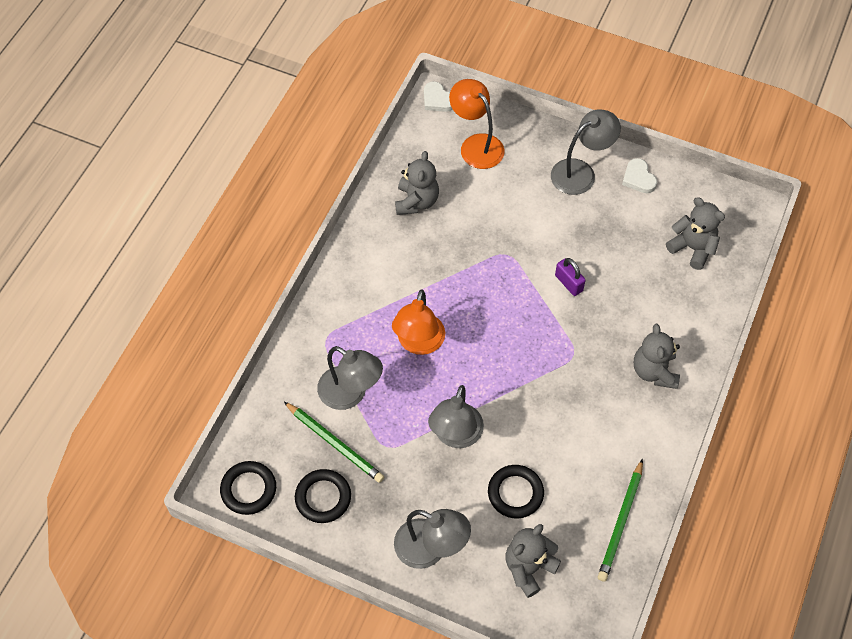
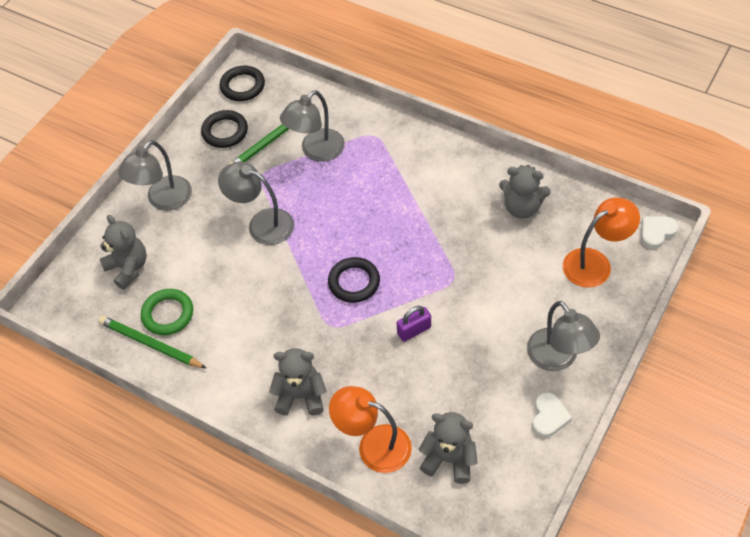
camera: 100 degrees right, 5 degrees down
(419, 343) = (360, 202): orange lamp -> orange lamp (373, 445)
(515, 493) = (198, 264): black ring -> black ring (354, 282)
(582, 512) = (168, 314): none -> green ring
(638, 178) = (549, 417): white heart -> white heart turned 120 degrees clockwise
(692, 248) = (449, 459): grey teddy bear -> grey teddy bear turned 120 degrees counterclockwise

